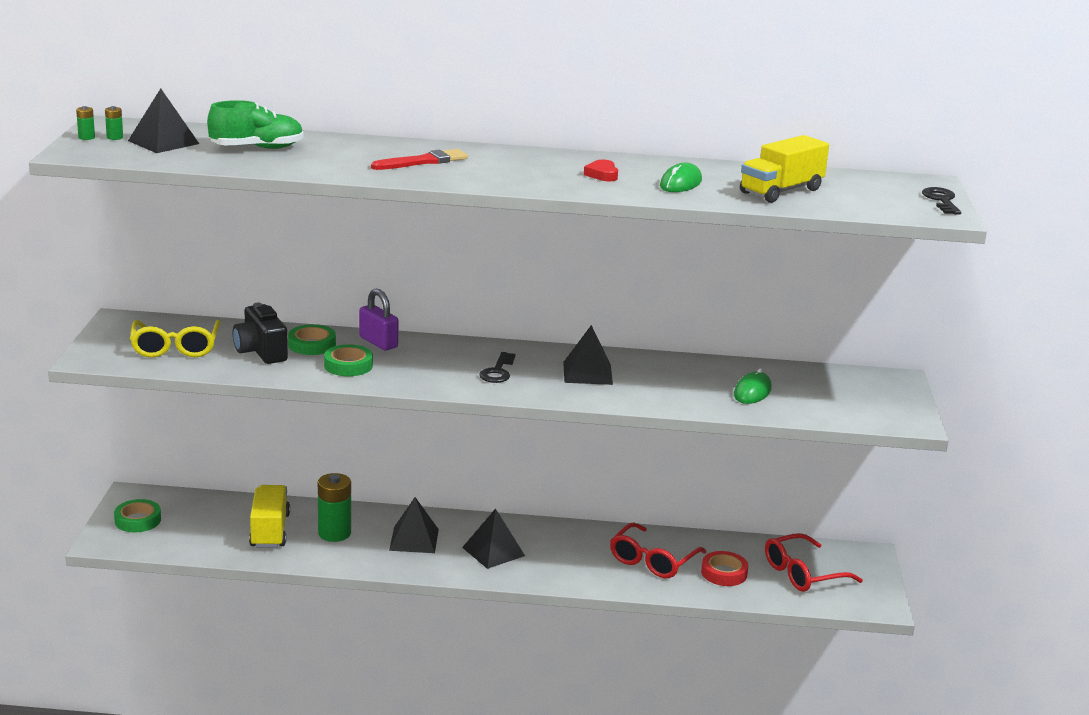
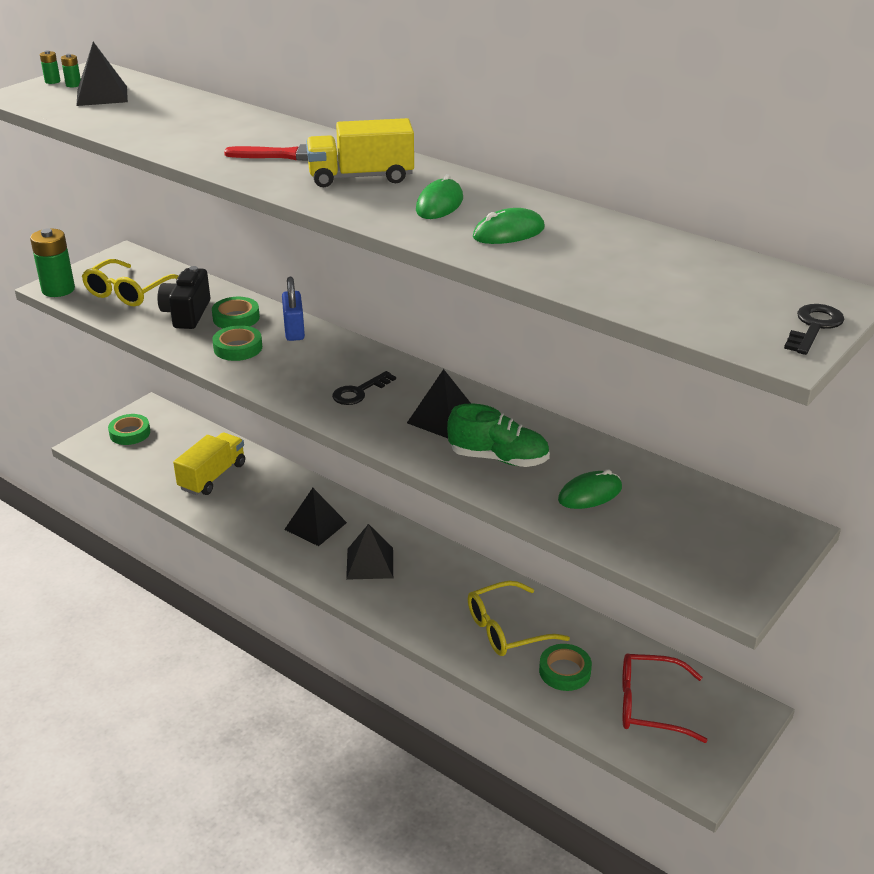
camera: 35 degrees right, 10 degrees up
(257, 148) = (165, 115): green shoe -> green shoe (498, 458)
(334, 533) = (259, 496): green battery -> green battery (58, 290)
(378, 342) = (294, 330): purple padlock -> blue padlock
(602, 174) = (439, 204): red heart -> green mouse
(652, 561) = (506, 629): red glasses -> yellow glasses
(724, 573) = (564, 671): red tape -> green tape
(781, 191) = (613, 268): yellow truck -> yellow truck (361, 177)

